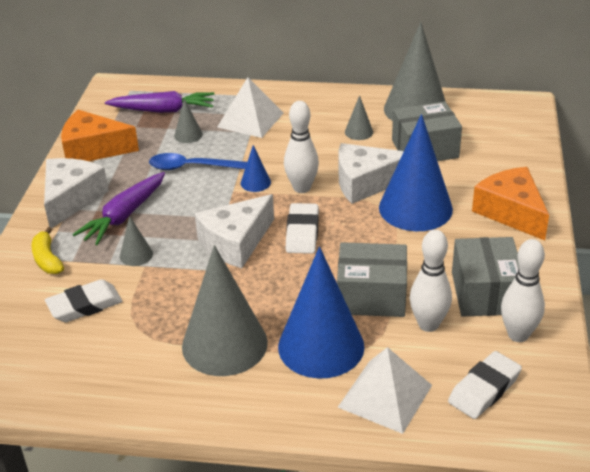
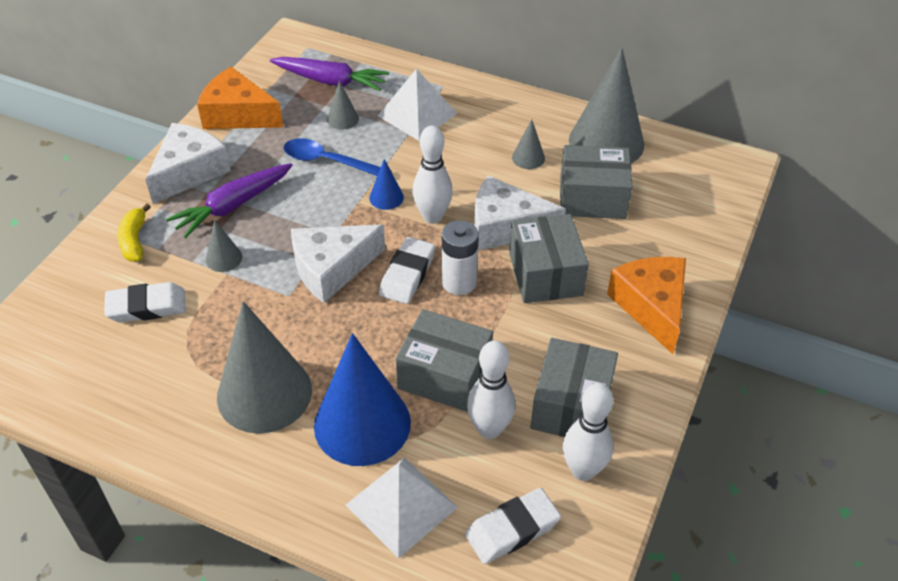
camera: 15 degrees right, 10 degrees up
(348, 229) = (459, 282): none -> white battery
(415, 208) = (545, 274): blue cone -> grey box

